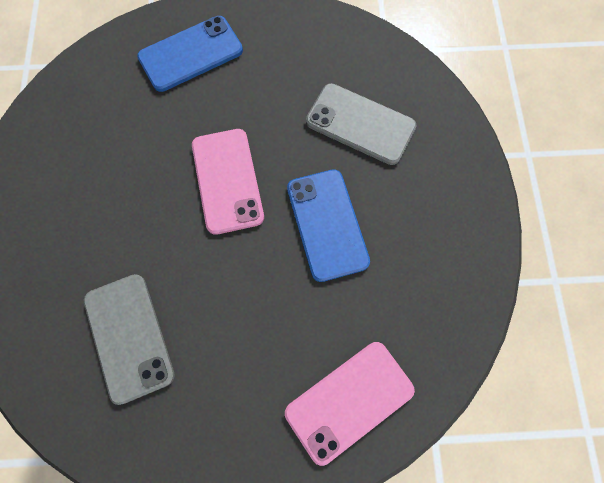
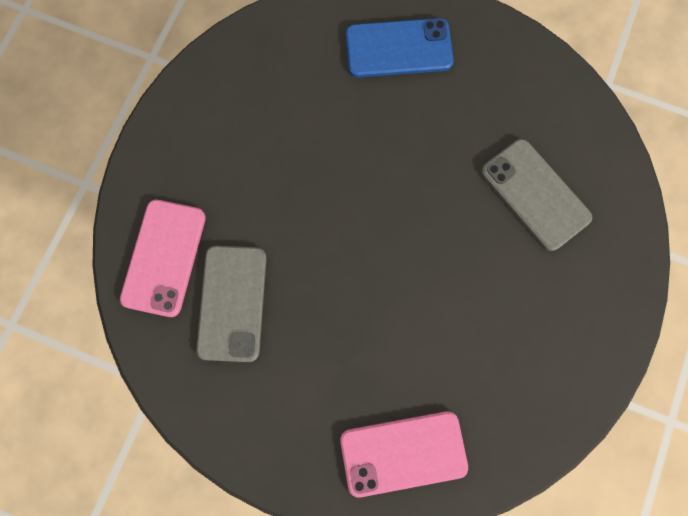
camera: 25 degrees right, 5 degrees up
(227, 181) = (380, 195): pink phone -> pink phone (164, 257)
(327, 224) = (456, 281): blue phone -> none

